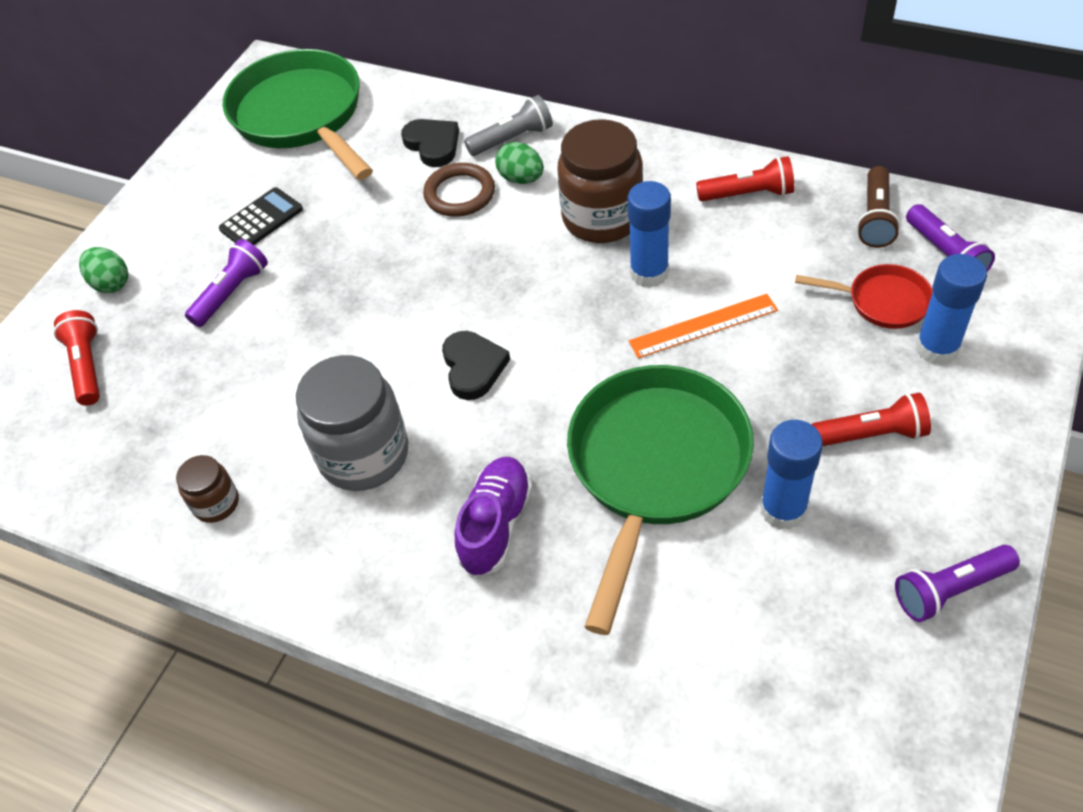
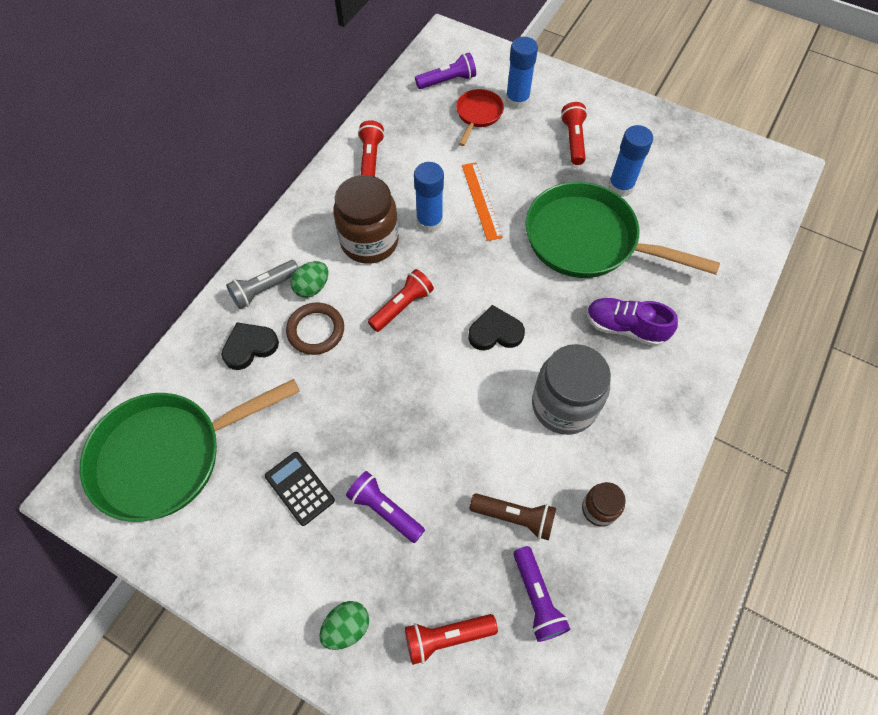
camera: 90 degrees left, 10 degrees up
(503, 266) = (402, 306): none -> red flashlight
(512, 139) = (264, 289): grey flashlight -> grey flashlight turned 105 degrees counterclockwise
(875, 218) = (410, 104): brown flashlight -> brown flashlight (515, 517)
(950, 589) = (670, 131): purple flashlight -> purple flashlight (536, 598)

